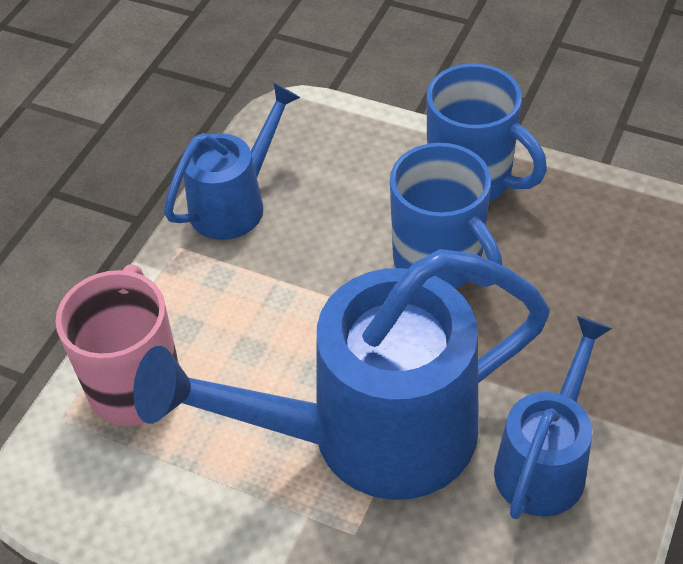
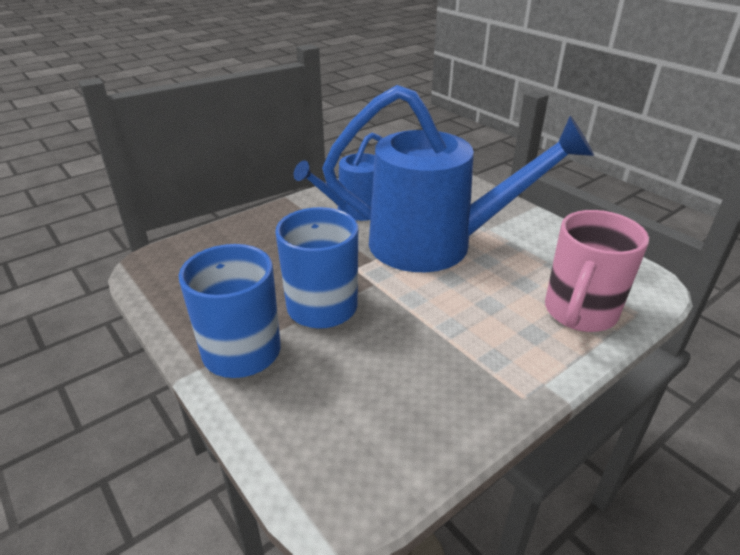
camera: 155 degrees left, 15 degrees down
(235, 203) = (453, 416): blue watering can -> none

